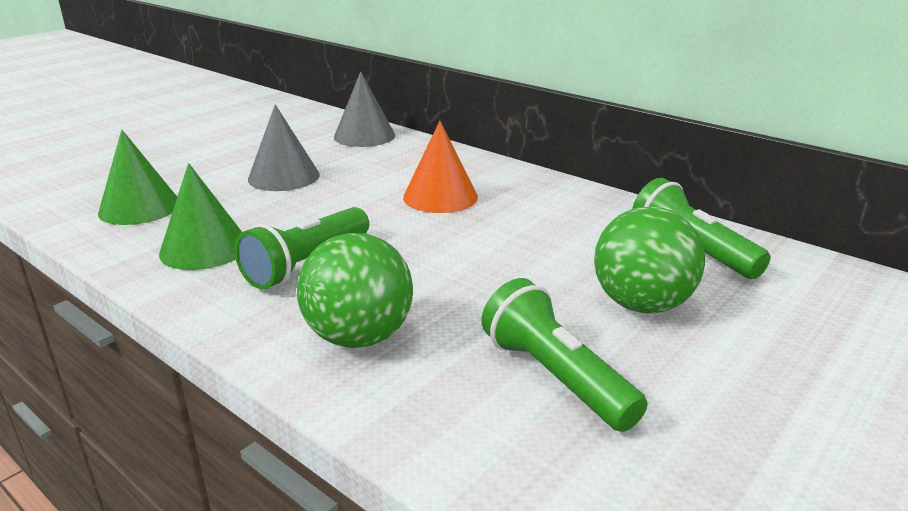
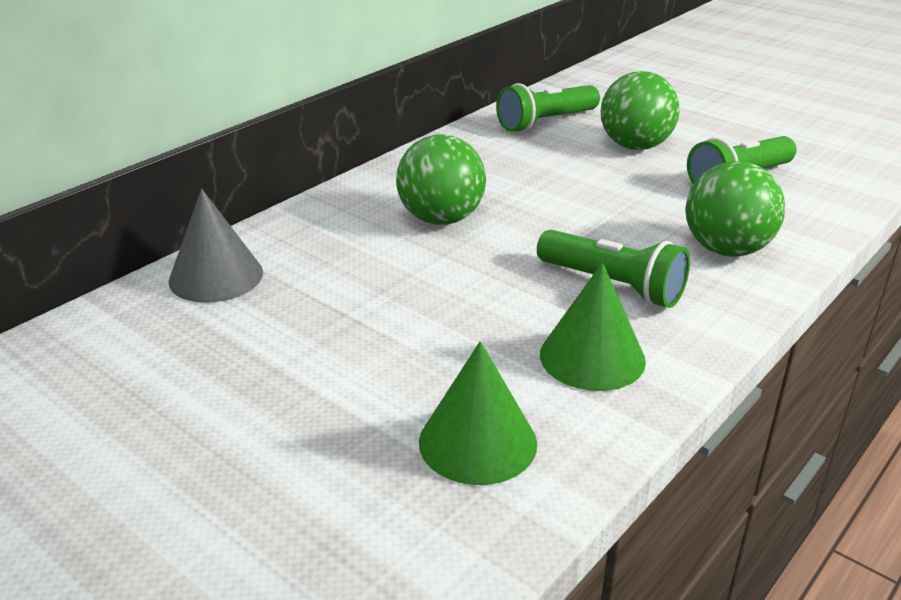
camera: 90 degrees left, 5 degrees up
(284, 177) = (369, 328): grey cone -> none
(440, 197) = (441, 219): orange cone -> green ball

